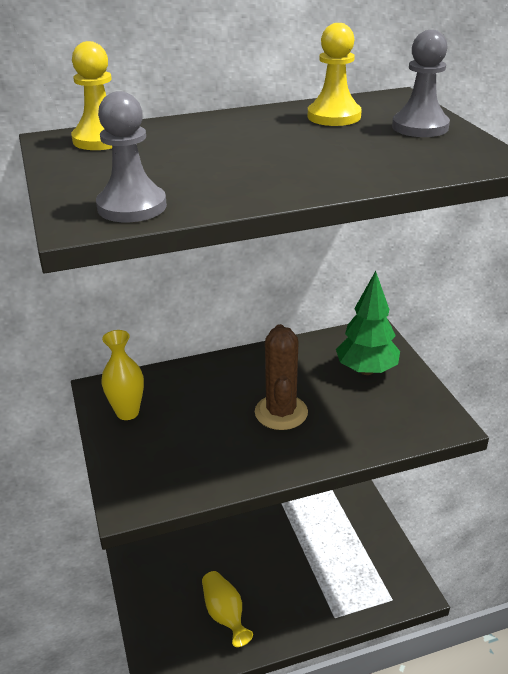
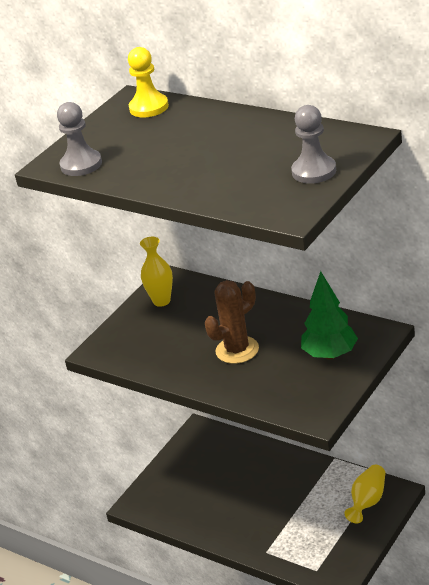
camera: 55 degrees right, 0 degrees up
(225, 614) = (206, 502): yellow vase -> yellow vase (368, 501)
(334, 116) = (290, 140): yellow pawn -> none

